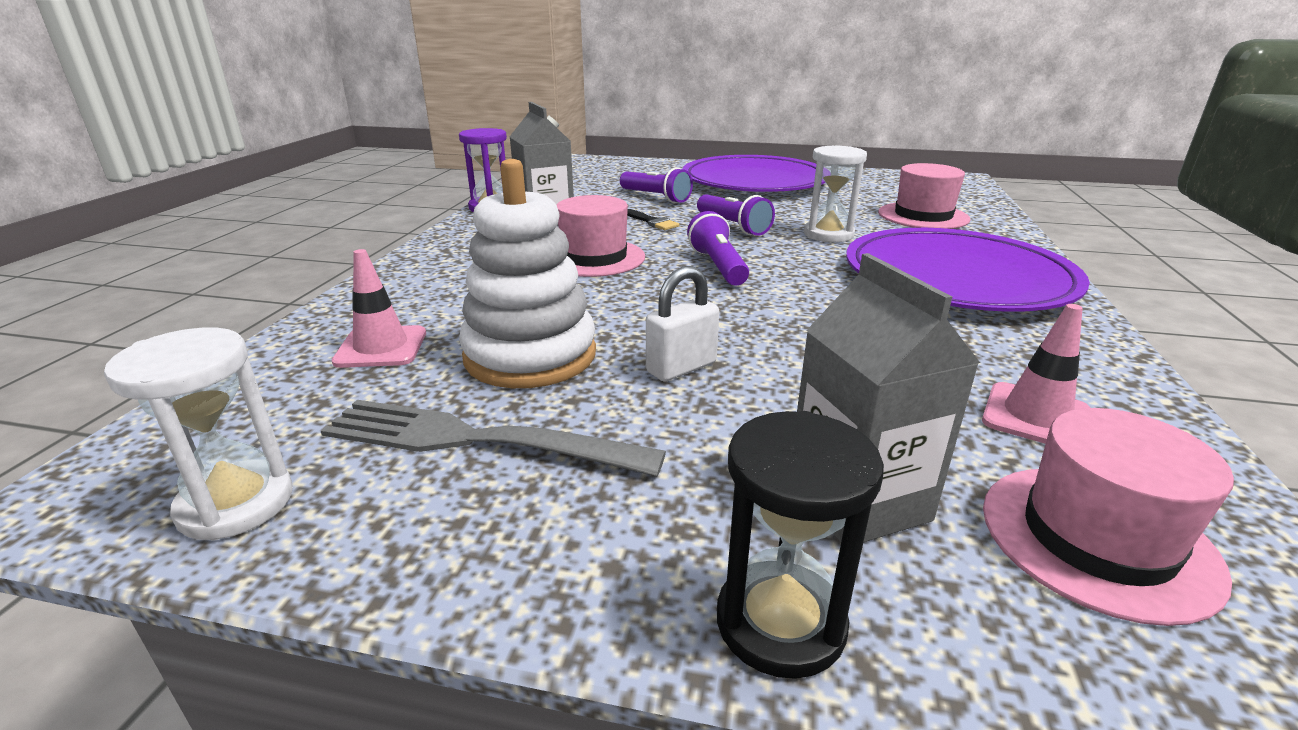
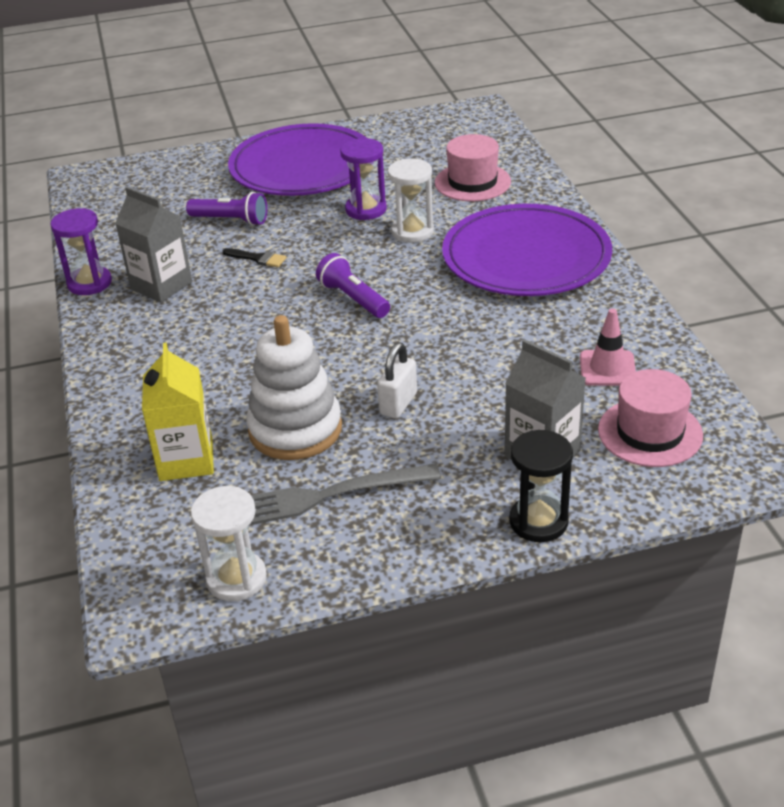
camera: 25 degrees left, 10 degrees up
(381, 347) = (186, 460): pink traffic cone -> yellow carton
(594, 258) = (249, 320): pink hat -> none
(733, 226) = (330, 244): purple flashlight -> none
(791, 213) = (366, 209): none -> purple hourglass

